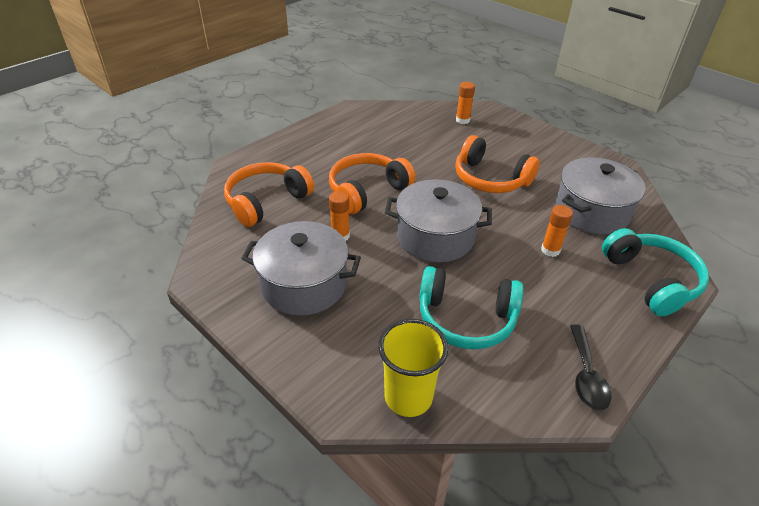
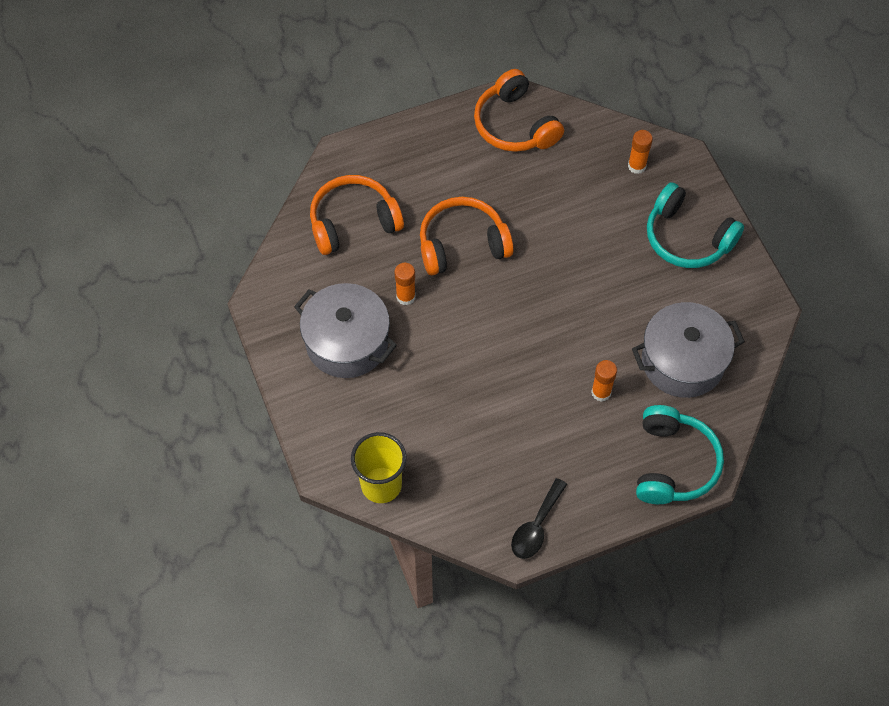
camera: 25 degrees right, 20 degrees up
(435, 237) = (497, 333): grey pot -> none
(466, 319) = (470, 435): turquoise headphones -> turquoise headphones (687, 238)
(490, 179) = (605, 275): orange headphones -> orange headphones (514, 125)

